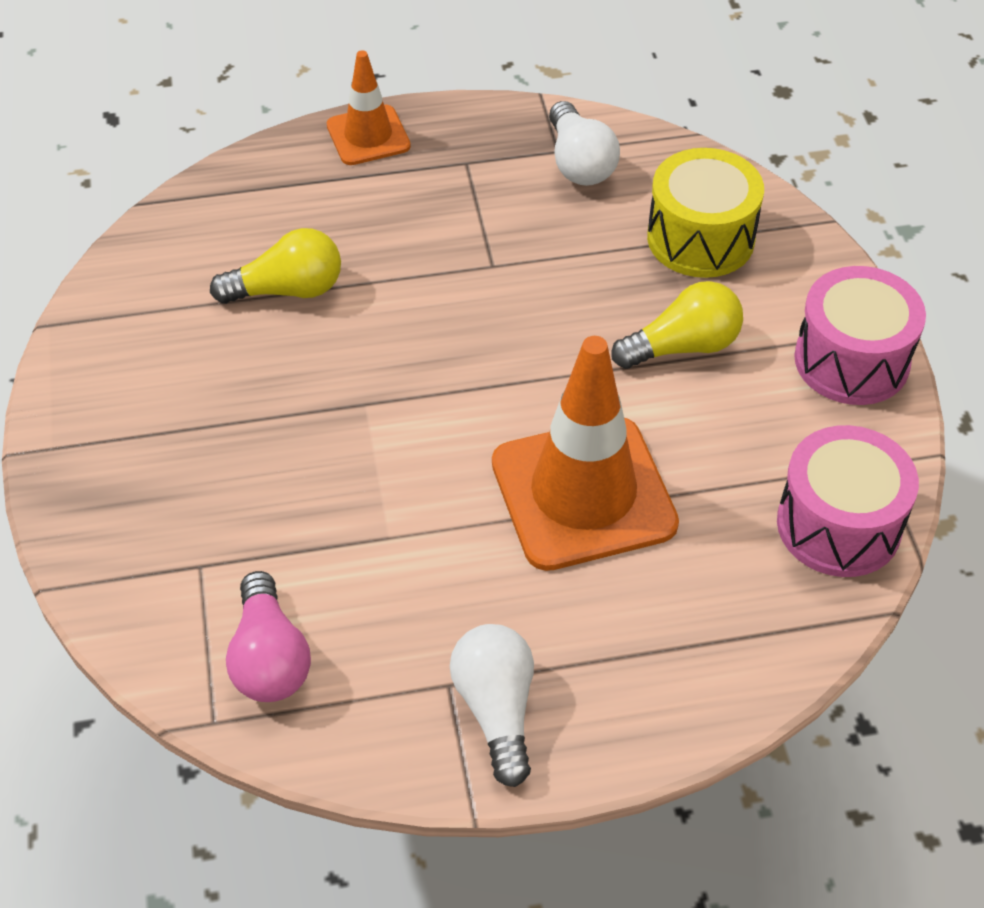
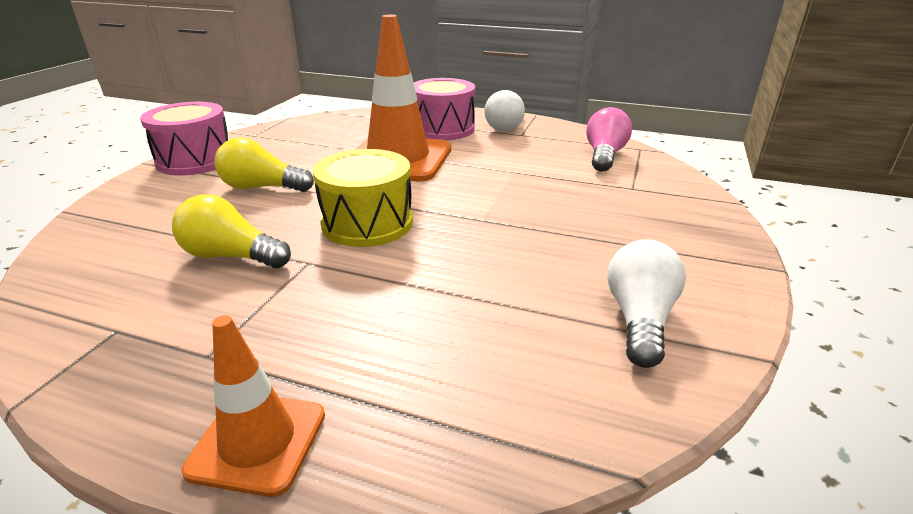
camera: 150 degrees left, 20 degrees down
(287, 290) = (491, 303): yellow light bulb -> yellow light bulb (231, 256)
(579, 163) = (122, 310): white light bulb -> white light bulb (639, 319)
(700, 238) = (151, 228): yellow drum -> yellow drum (367, 223)
(838, 525) = (303, 127): pink drum -> pink drum (442, 129)

